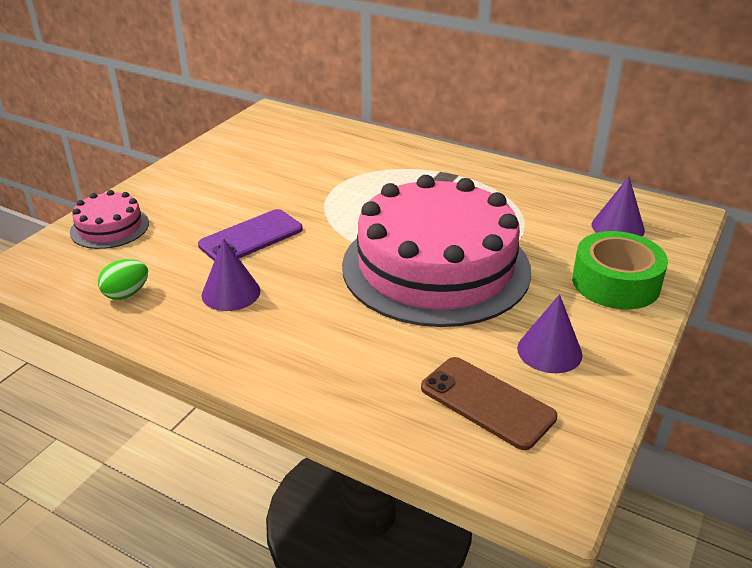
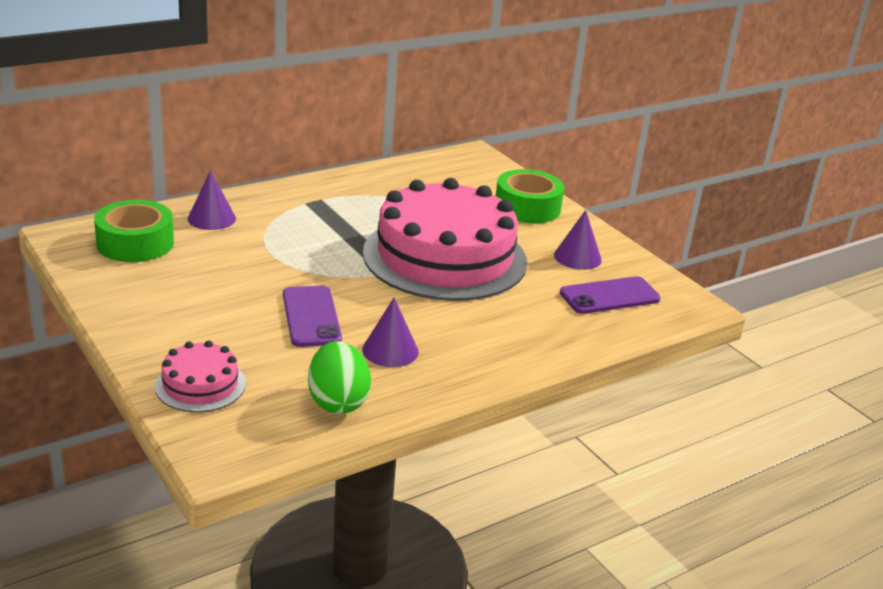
camera: 65 degrees left, 5 degrees down
(126, 294) = (338, 402): green egg -> green egg, size x1.59
(286, 136) = (135, 243): none -> green tape
(487, 402) = (609, 296): brown phone -> purple phone
(617, 227) = (465, 178): purple cone -> purple cone (211, 218)

